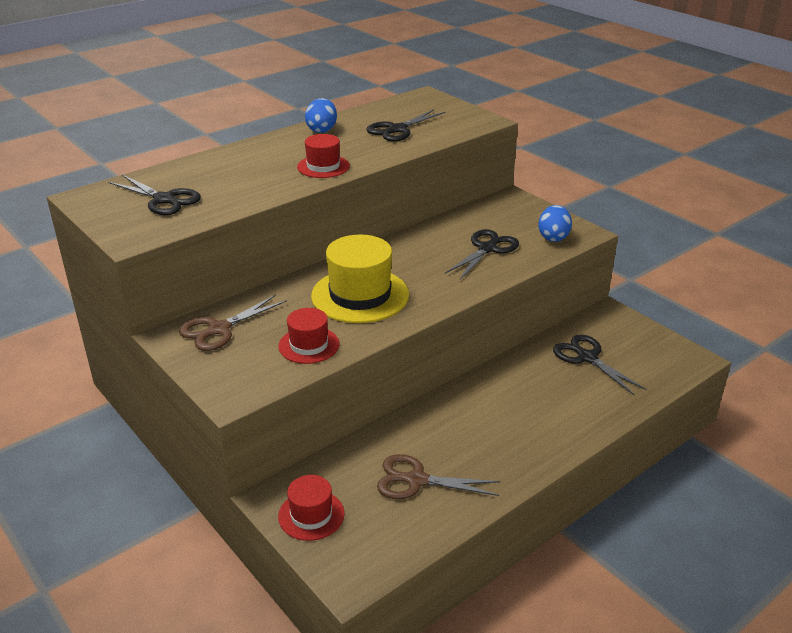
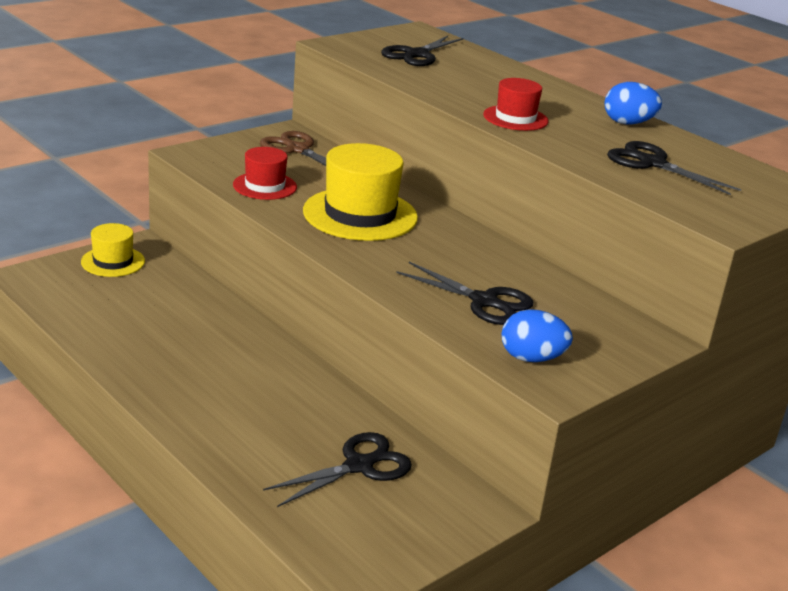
camera: 85 degrees right, 5 degrees down
(311, 515) = (113, 261): red hat -> yellow hat
(415, 480) = (143, 315): brown scissors -> none

